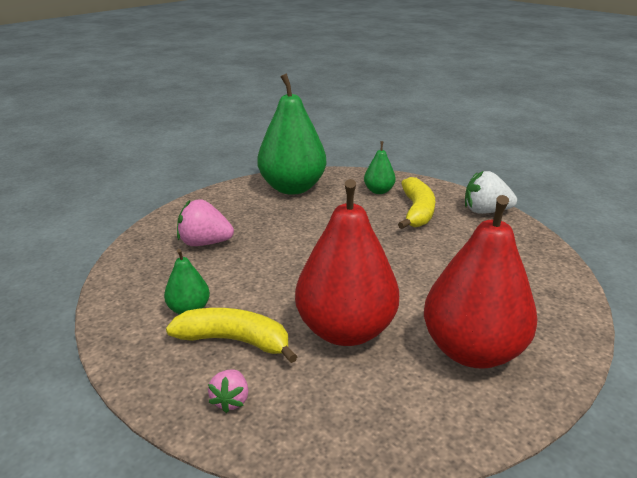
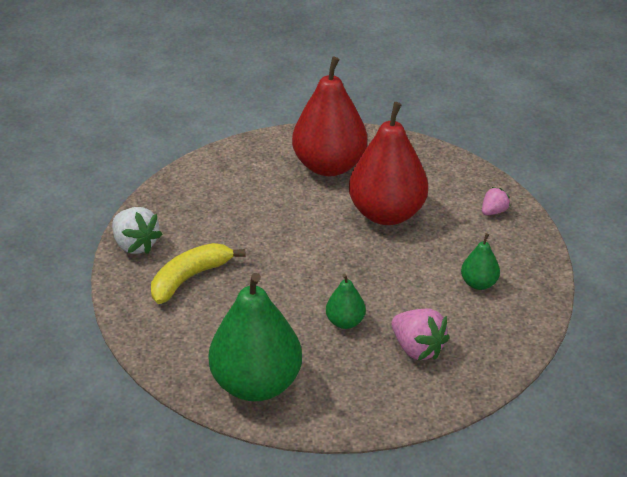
camera: 140 degrees left, 10 degrees up
(234, 341) = (464, 243): yellow banana -> none
(379, 191) = (180, 324): green pear -> green pear (345, 322)

